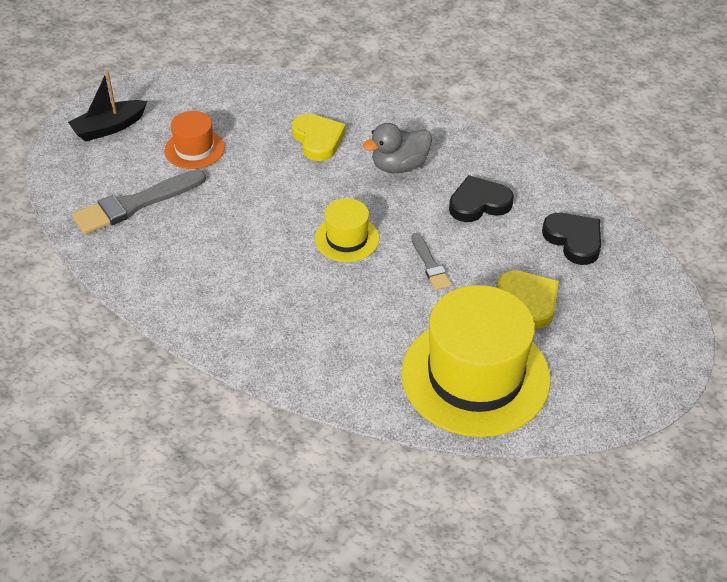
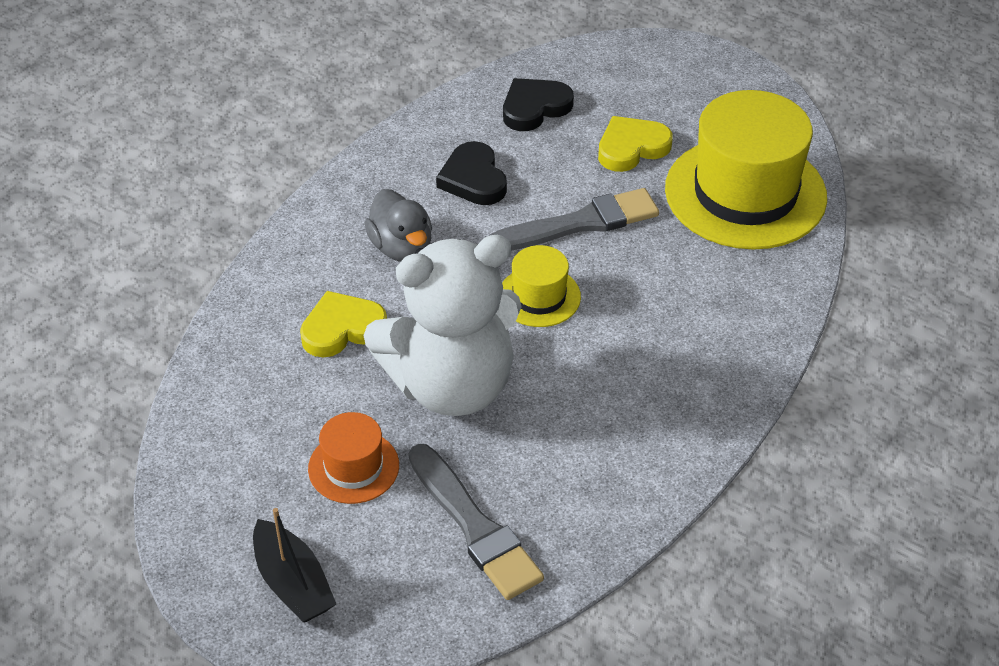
camera: 90 degrees left, 0 degrees up
(261, 192) = (451, 385): none -> white teddy bear
(430, 264) = (580, 223): grey brush -> grey brush, size x1.85

